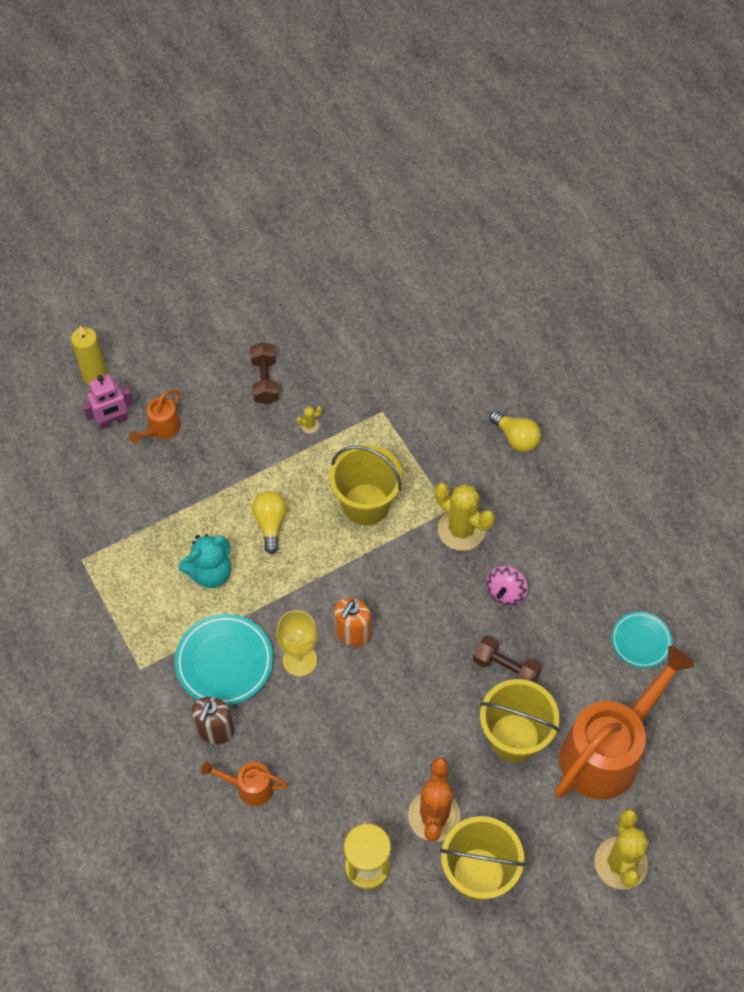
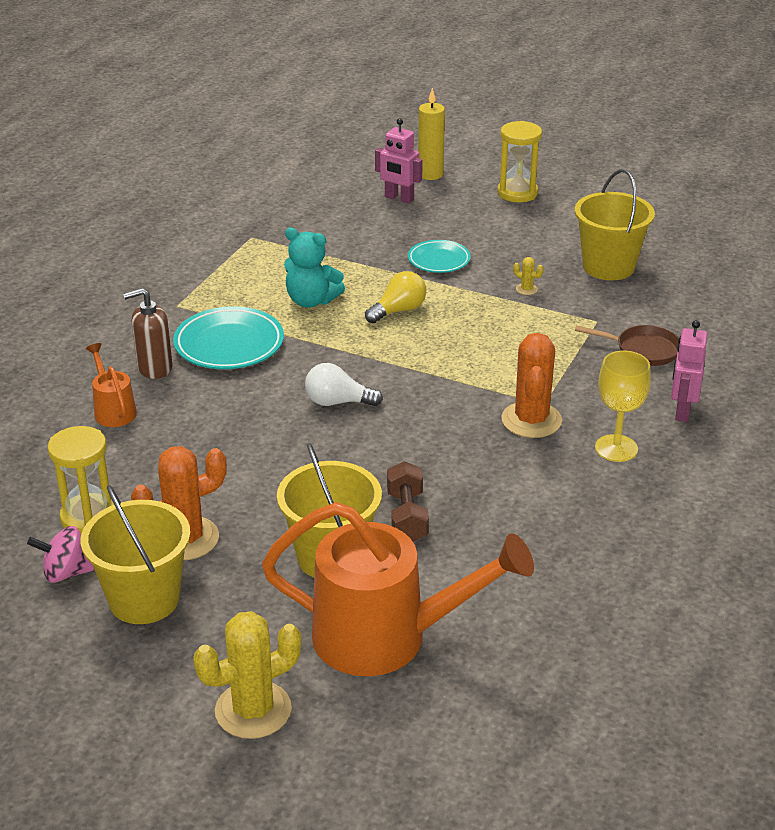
camera: 55 degrees right, 25 degrees down
(161, 429) = (421, 222): orange watering can -> none
(175, 339) = (517, 193): none -> yellow hourglass
(265, 380) = (539, 249): brown dumbbell -> none
(299, 660) = (275, 384): yellow goblet -> yellow goblet (616, 448)
(352, 633) = (338, 402): orange soap dispenser -> white light bulb
(366, 504) = (485, 353): yellow bucket -> yellow bucket (608, 266)
(436, 410) = (643, 350): none -> brown pan
(461, 529) = (531, 420): yellow cactus -> orange cactus
(505, 592) = (495, 479): pink spinning top -> pink spinning top (66, 573)
(516, 438) = (682, 411): yellow light bulb -> pink robot
(640, 641) = (553, 605): turquoise plate -> turquoise plate (439, 260)

